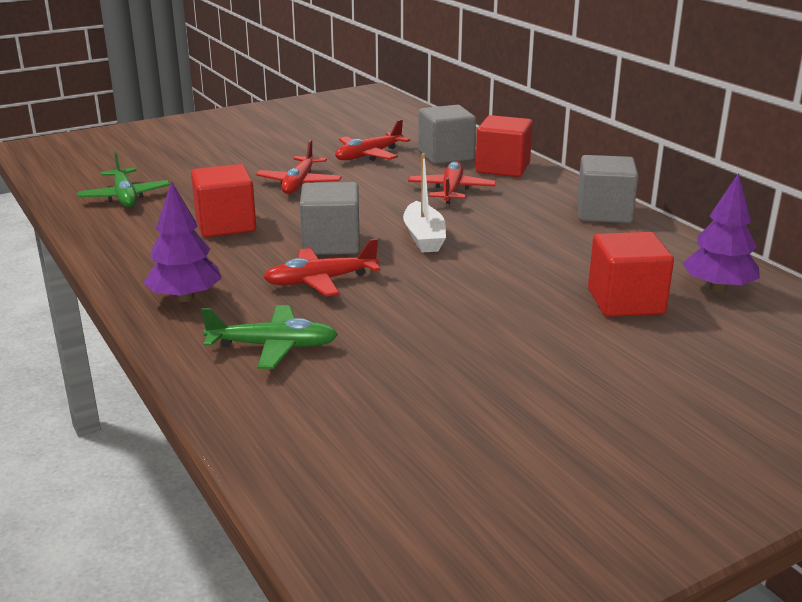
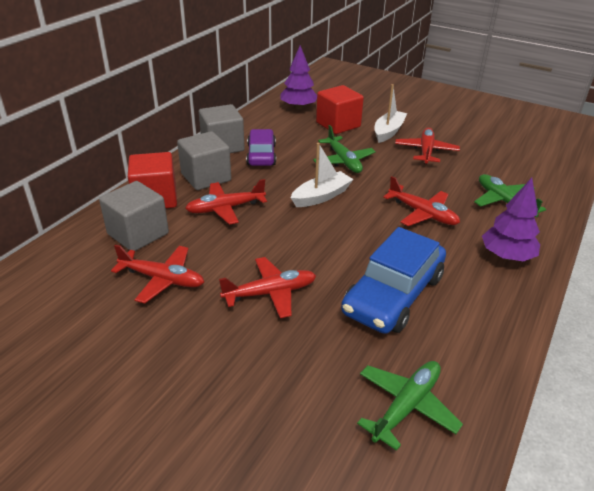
camera: 120 degrees left, 10 degrees up
(225, 225) = (393, 294): red cube -> blue car
(331, 244) = (369, 229): grey cube -> grey cube (206, 177)
(472, 344) = (426, 151): none -> red plane
(498, 272) = (343, 161): none -> green plane
(560, 228) = (261, 155): none -> purple car
(568, 336) = (388, 132): none -> white boat

